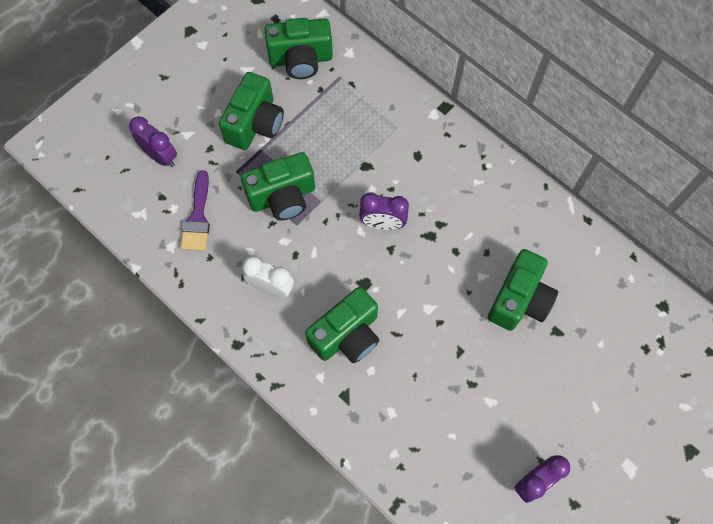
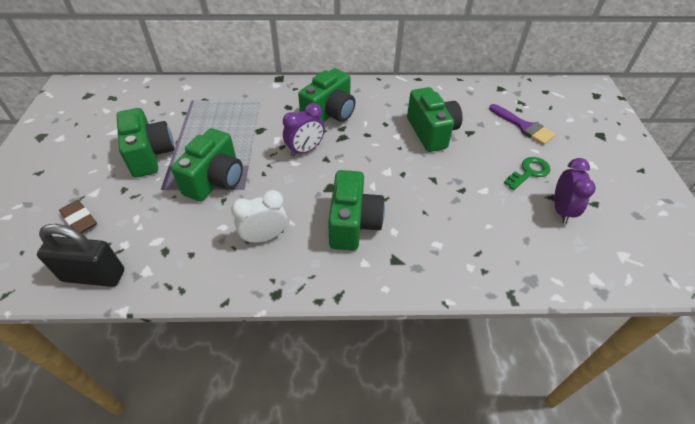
camera: 45 degrees left, 20 degrees down
(137, 220) = (94, 275): none -> black padlock
(160, 156) = (80, 219): purple clock -> brown eraser
(198, 217) = (154, 236): purple brush -> purple brush (524, 126)
(301, 59) = (153, 106): green camera -> green camera (329, 113)
(556, 422) = (529, 172): none -> green key

